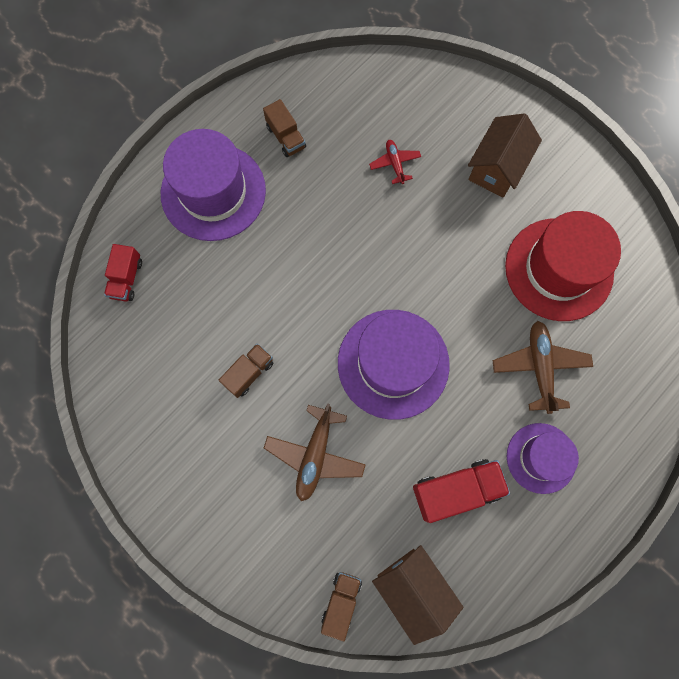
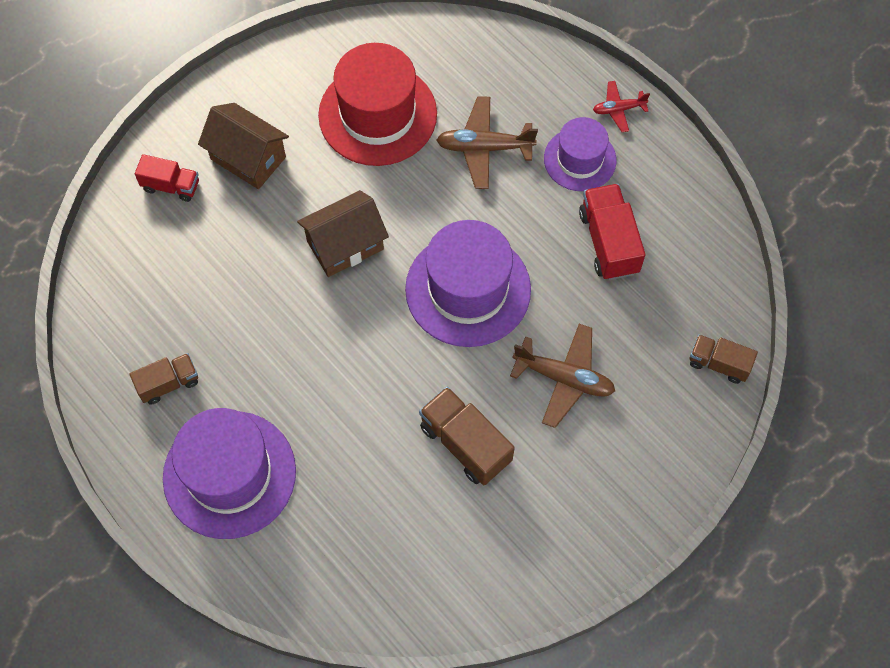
camera: 85 degrees left, 10 degrees down
(126, 278) = (332, 584): red truck -> red truck (171, 186)
(249, 373) = (465, 444): brown truck -> brown truck, size x1.56
(395, 164) = (225, 264): red plane -> red plane (618, 109)
(413, 588) = (706, 293): brown house -> brown house (345, 245)

